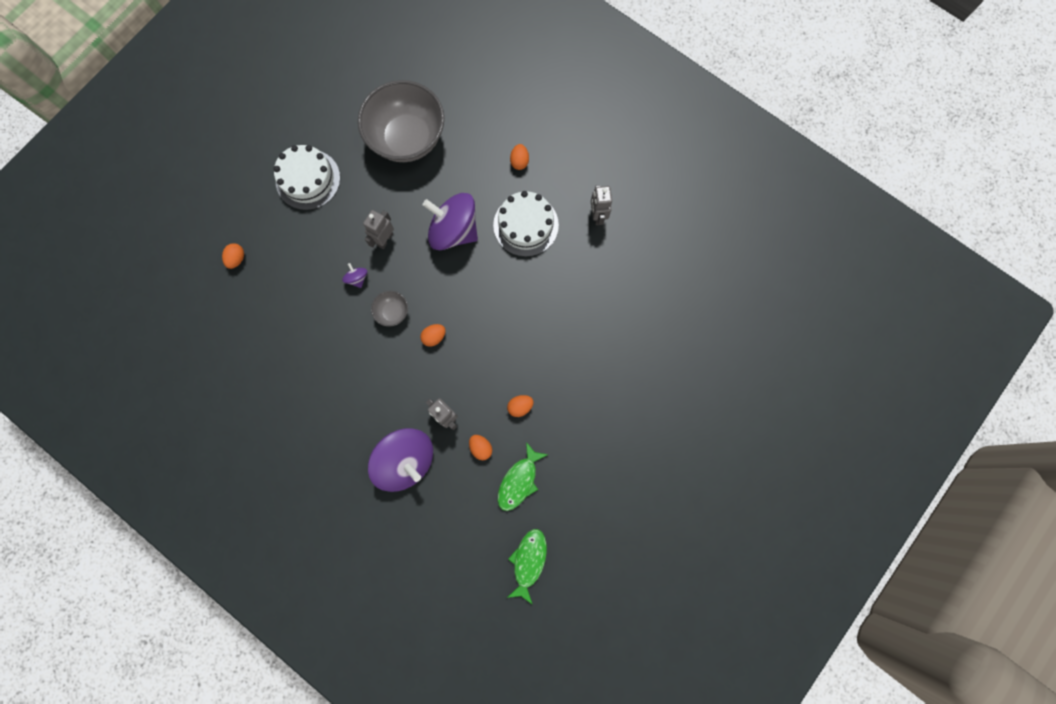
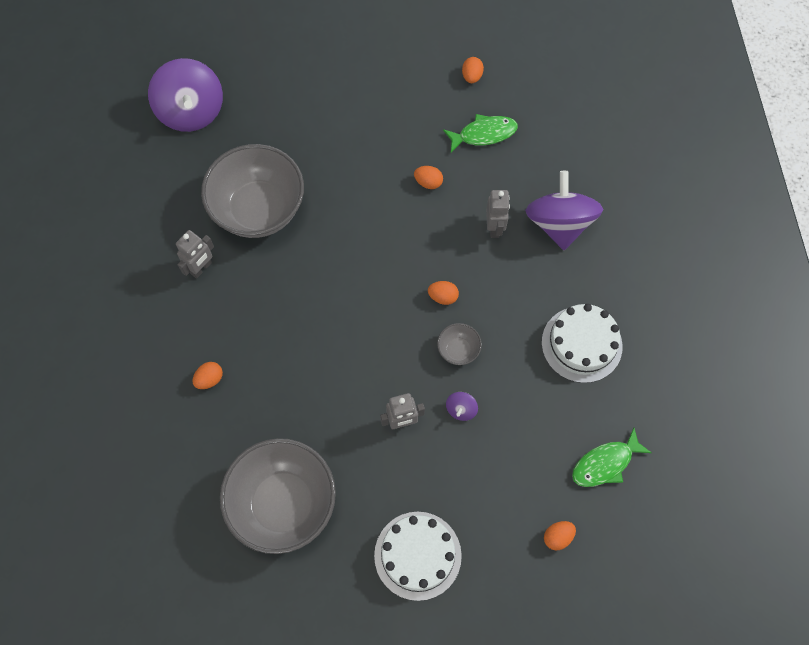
camera: 135 degrees left, 10 degrees down
(454, 231) = (333, 371): purple spinning top -> purple spinning top (191, 111)
(481, 447) = (490, 181): orange egg -> orange egg (472, 76)
(526, 225) = (268, 317): white cake -> white cake (581, 344)
(528, 561) = (531, 79): green fish -> green fish (605, 463)
(606, 283) = (259, 209): none -> grey bowl

